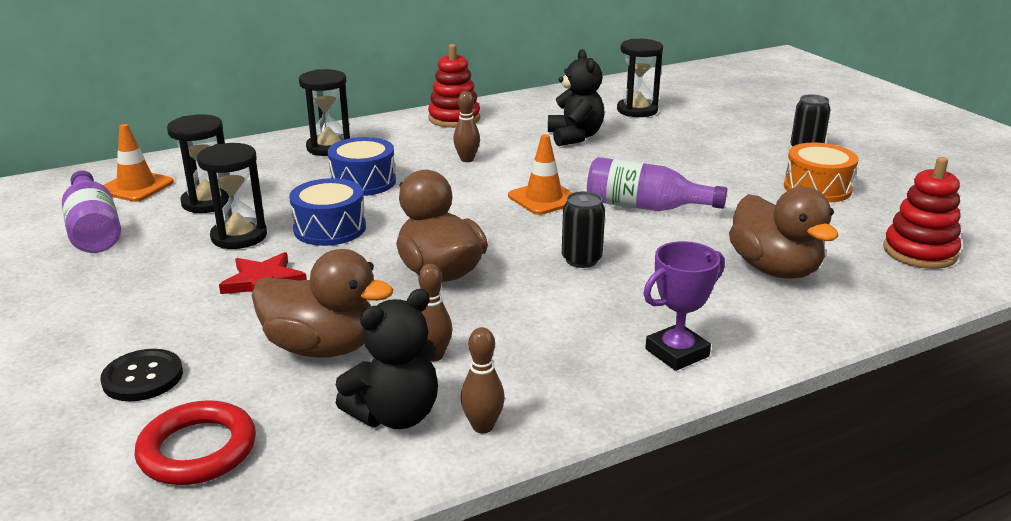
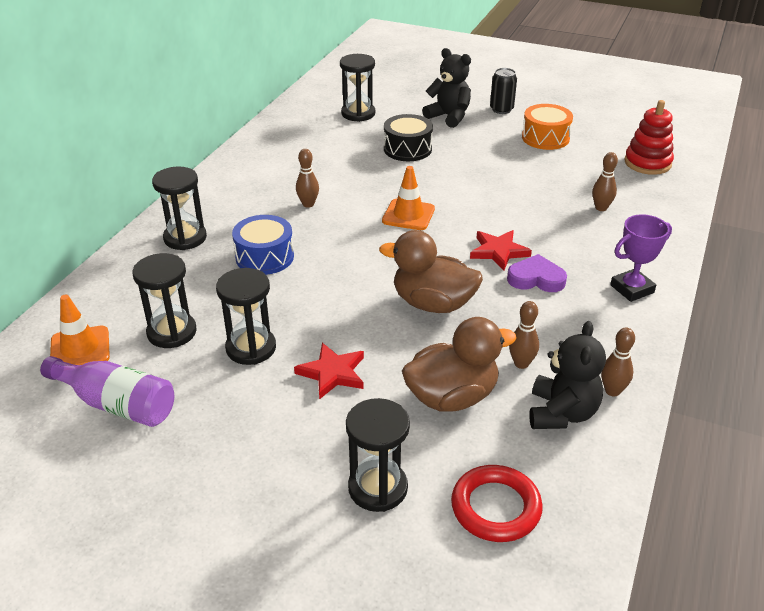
camera: 40 degrees left, 10 degrees up
(143, 377) = (378, 488): black button -> black hourglass
(330, 228) = (306, 308): blue drum -> none
(454, 118) = (240, 170): red stacking toy -> none
(575, 137) = (351, 154): black teddy bear -> black teddy bear (449, 117)
(580, 297) = (536, 278): none -> purple heart
(581, 260) = (498, 252): black can -> red star
(637, 150) = (407, 149): none -> black drum
(645, 207) = (476, 194): purple bottle -> none
(677, 353) = (632, 289): purple trophy -> purple trophy turned 45 degrees clockwise
(774, 269) = (601, 208): brown duck -> brown bowling pin

